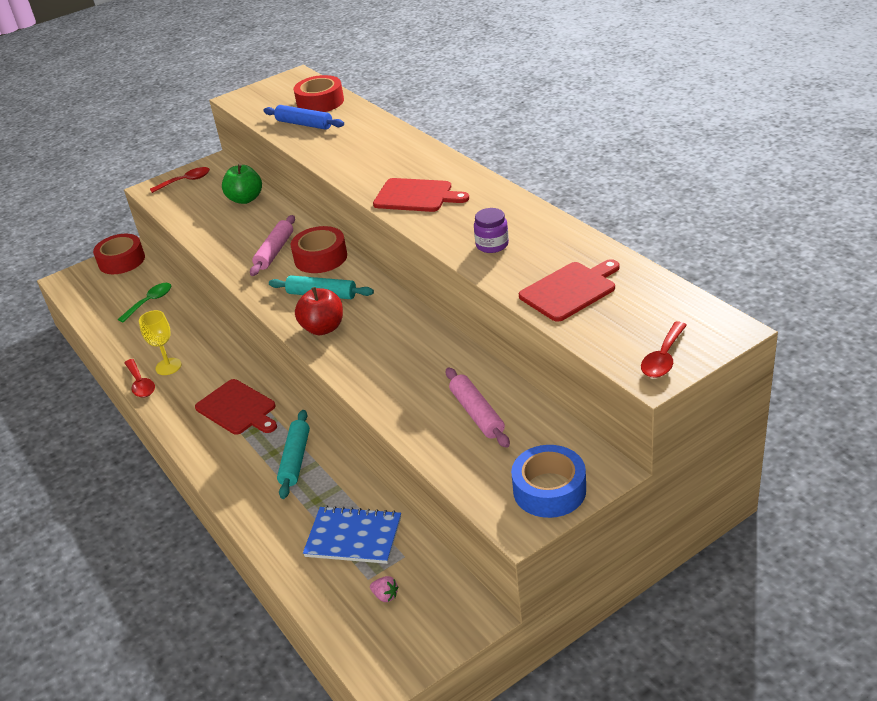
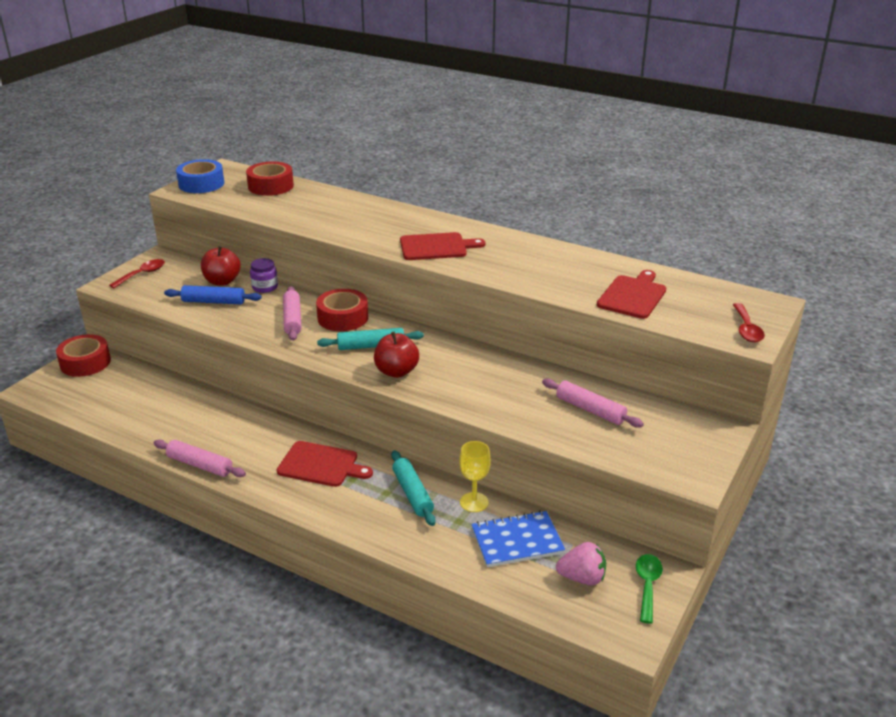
camera: 30 degrees left, 5 degrees down
(140, 384) = (200, 465): red spoon -> pink rolling pin
(150, 302) = (149, 393): green spoon -> green spoon (647, 585)
(168, 366) = (217, 444): yellow goblet -> yellow goblet (474, 502)
(245, 199) = (222, 281): green apple -> red apple
(304, 124) = (272, 204): blue rolling pin -> blue rolling pin (213, 302)
(385, 595) = (582, 578): pink strawberry -> pink strawberry, size x1.83
(492, 245) = (538, 273): purple jar -> purple jar (265, 287)
(549, 490) = (695, 451): blue tape -> blue tape (201, 184)

